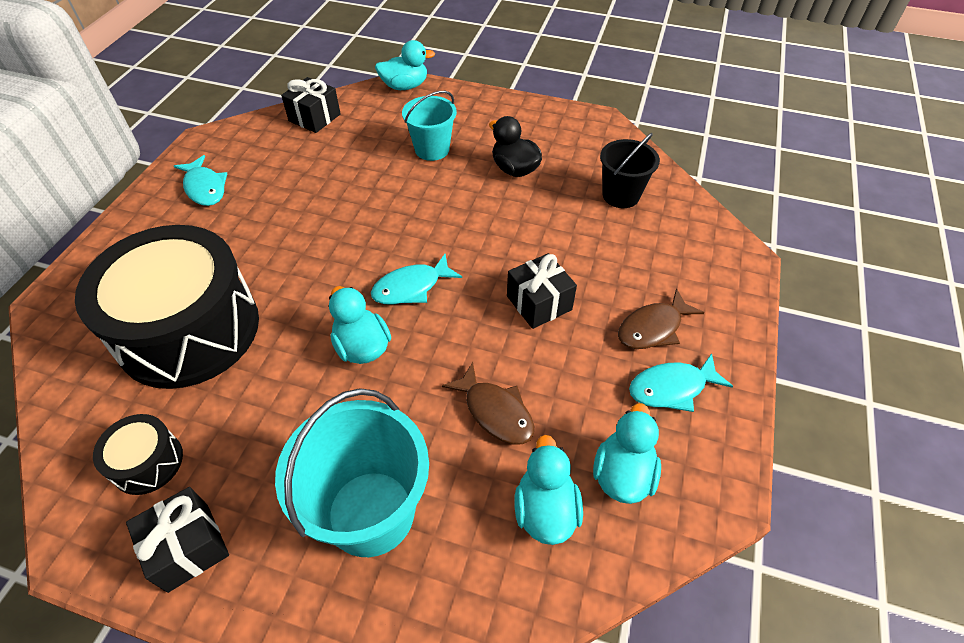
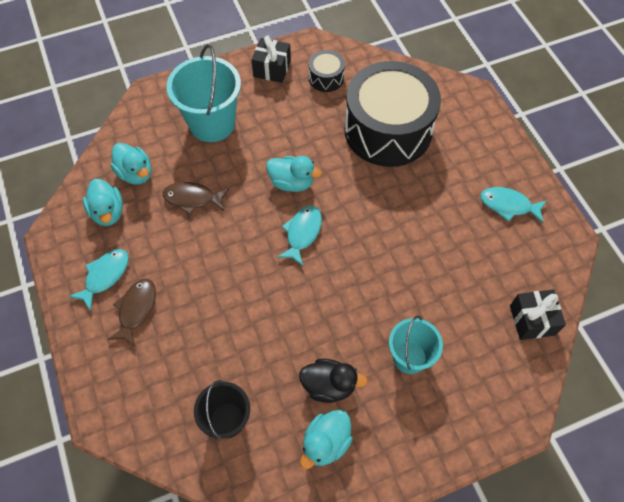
camera: 140 degrees right, 10 degrees up
(405, 86) = (515, 419): turquoise duck -> turquoise duck (326, 443)
(539, 303) = (218, 277): black gift -> none

